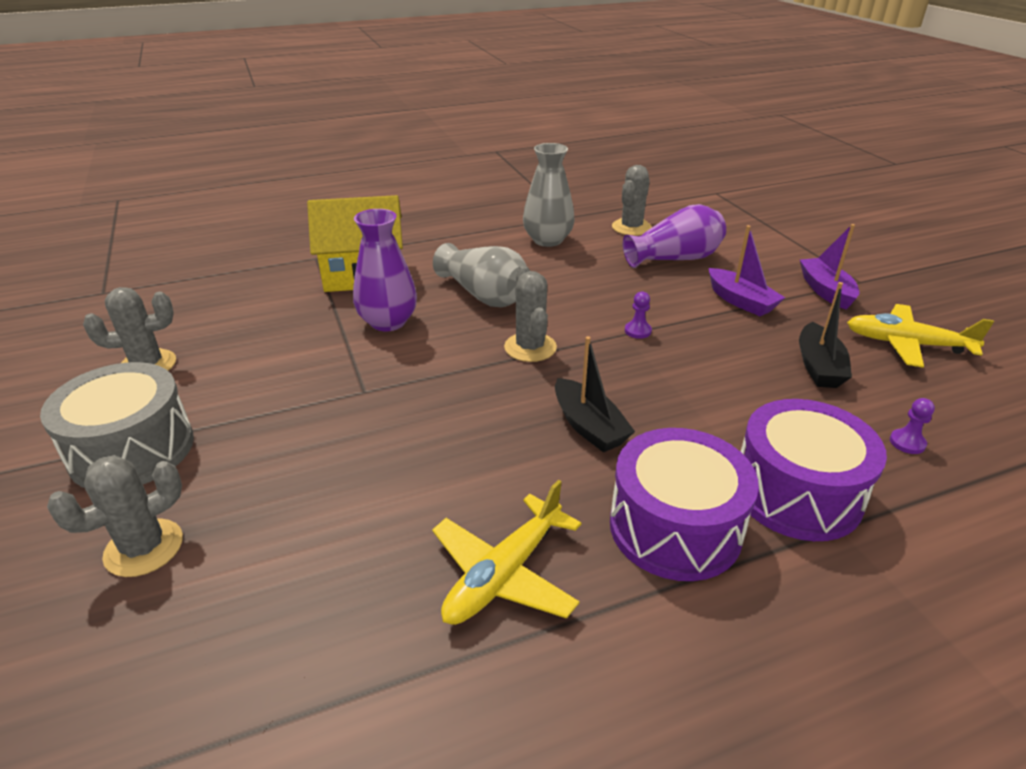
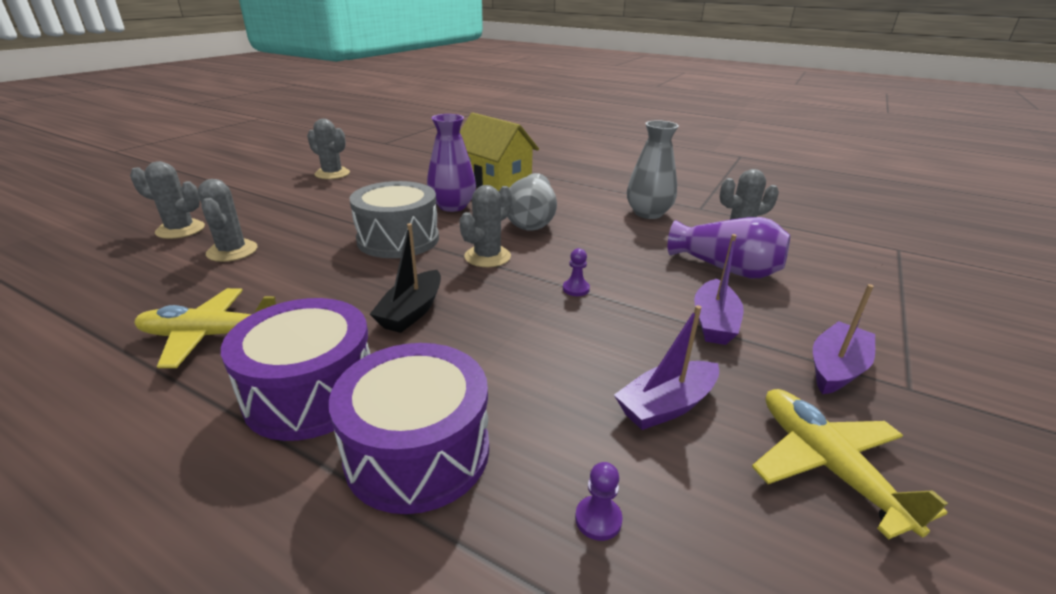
camera: 50 degrees right, 5 degrees down
(132, 450) = (257, 198): grey drum -> grey drum (398, 239)
(292, 512) = (232, 251): none -> grey cactus
(818, 367) = (666, 405): black boat -> purple boat

